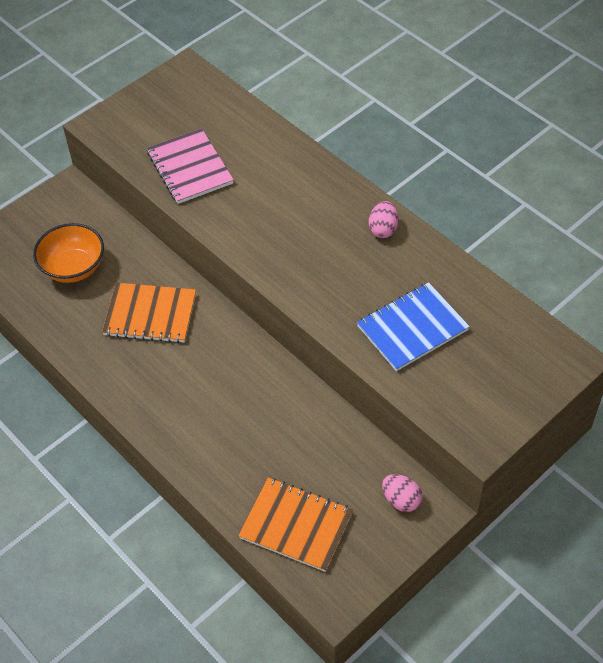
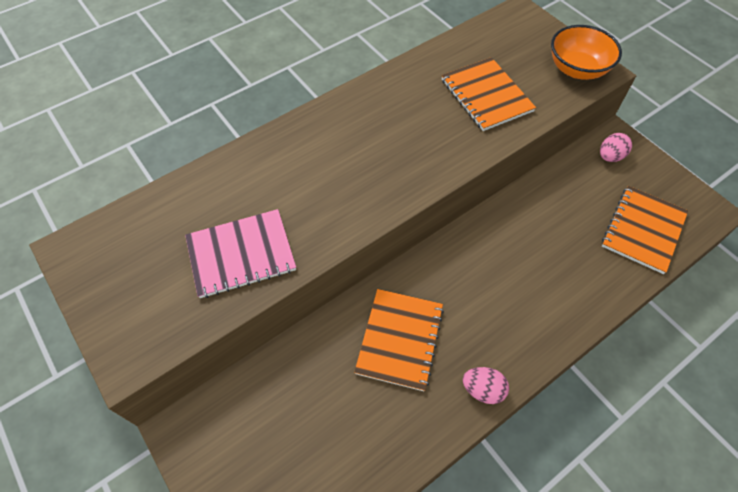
camera: 85 degrees left, 5 degrees up
(73, 268) = (316, 426): orange bowl -> orange bowl (577, 69)
(383, 229) = (369, 100): pink egg -> pink egg (482, 389)
(412, 328) = (486, 95): blue notebook -> orange notebook

